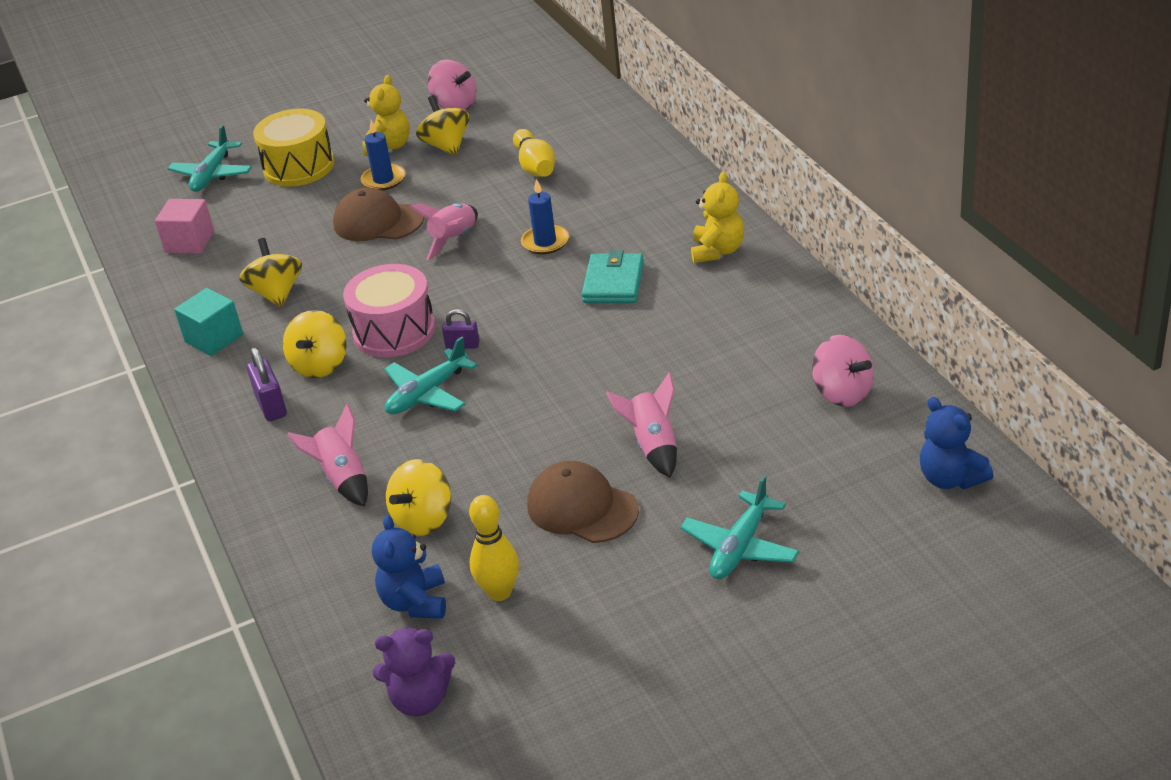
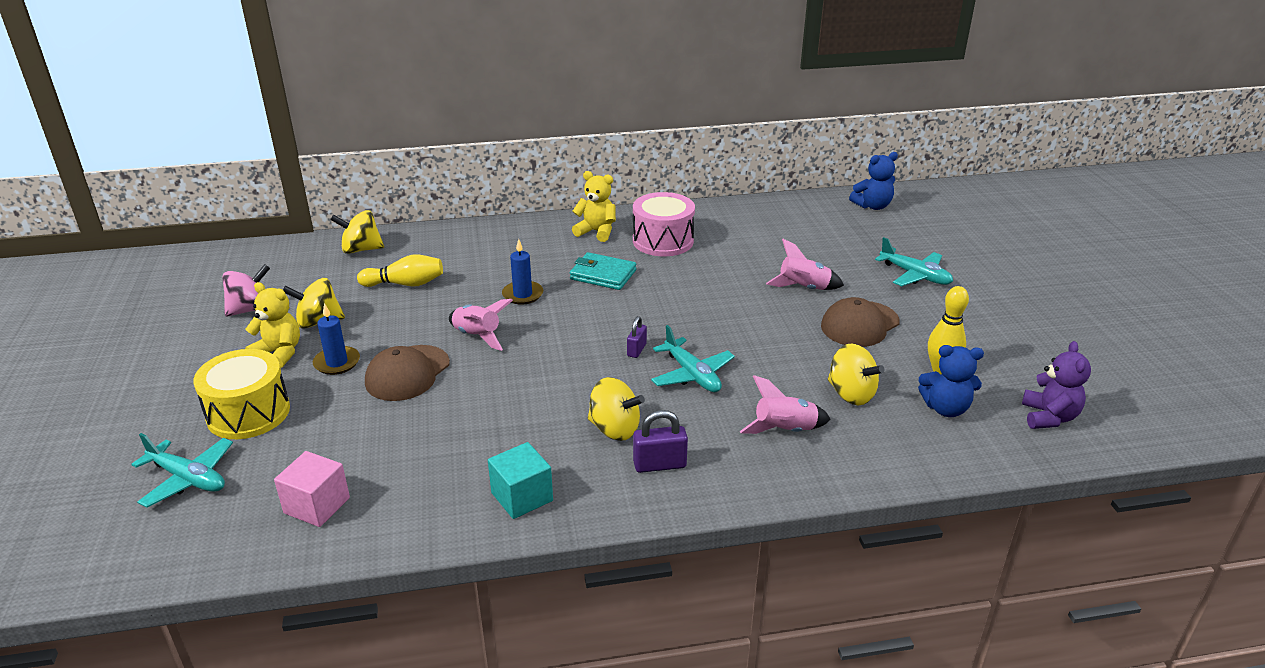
camera: 80 degrees left, 5 degrees down
(276, 293) = (475, 447): yellow spinning top -> yellow spinning top (361, 249)
(394, 331) = (591, 382): pink drum -> pink drum (663, 241)
(842, 393) = (780, 220): pink spinning top -> none

